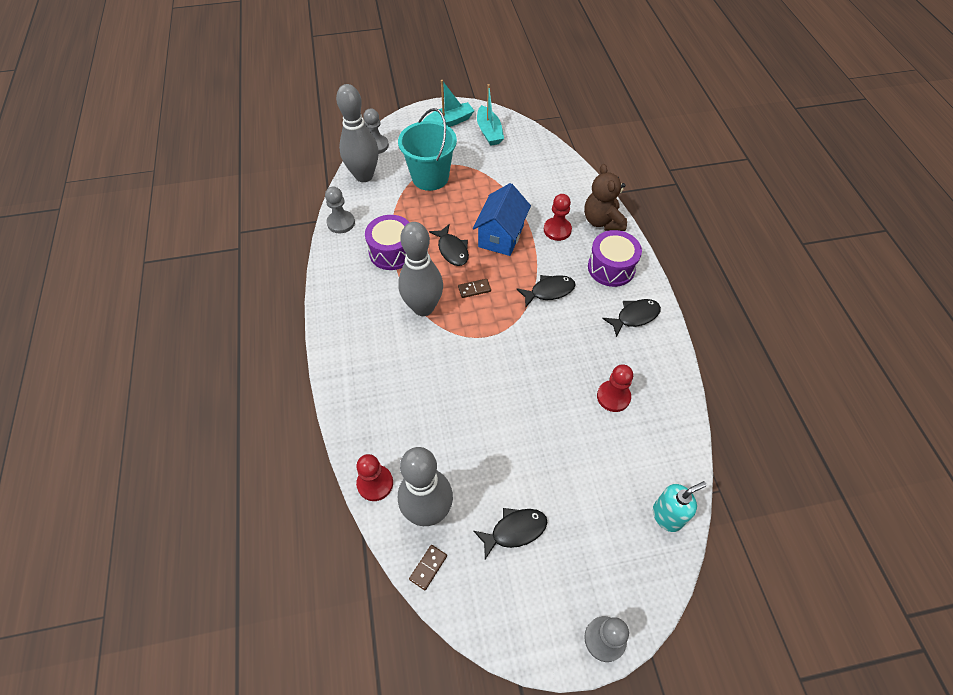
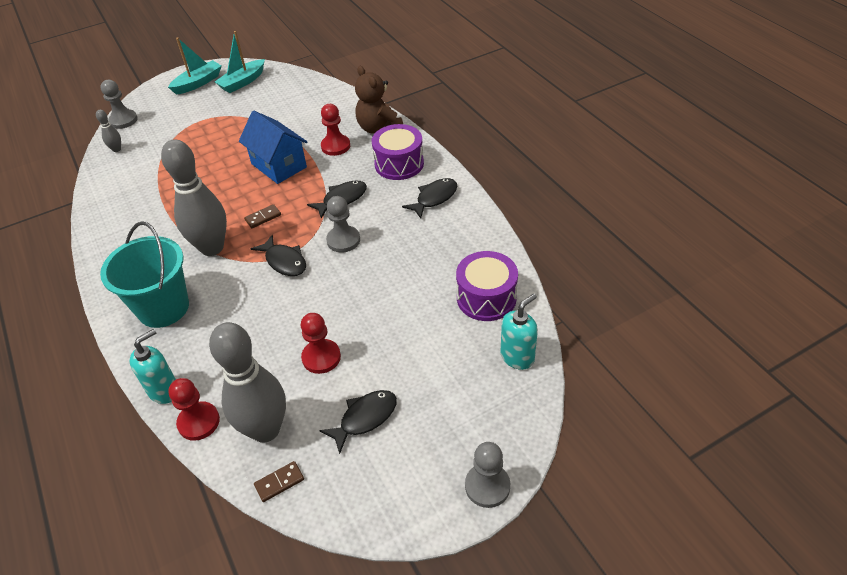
camera: 15 degrees left, 10 degrees down
(341, 223) = (100, 196): grey pawn -> grey pawn (343, 240)
(353, 442) = (164, 390): none -> turquoise soap dispenser
(364, 176) = (116, 149): grey bowling pin -> grey bowling pin, size x0.42
(392, 252) = (165, 208): purple drum -> purple drum (486, 298)
(428, 567) = (279, 482): brown domino -> brown domino turned 45 degrees clockwise
(430, 177) = (190, 134): turquoise bucket -> turquoise bucket (163, 308)
(452, 250) = (230, 190): black fish -> black fish (284, 261)
(489, 132) = (242, 82): turquoise boat -> turquoise boat turned 75 degrees clockwise
(501, 236) = (279, 165): blue house -> blue house turned 45 degrees counterclockwise
(613, 397) = (433, 271): red pawn -> red pawn (321, 357)

